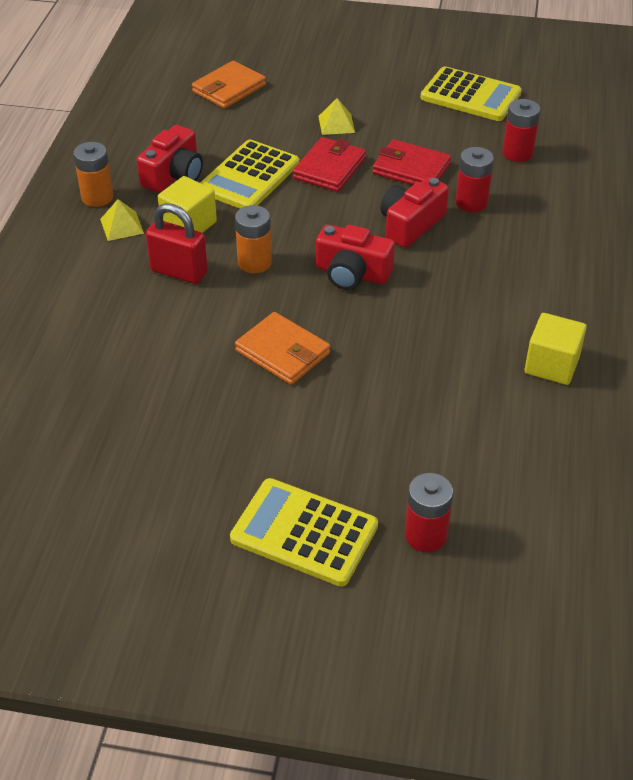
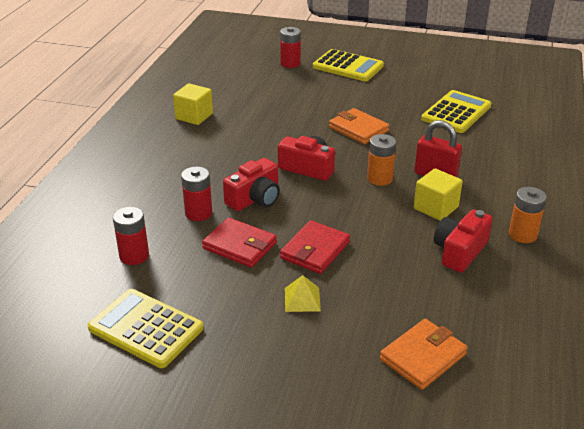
camera: 175 degrees left, 10 degrees down
(121, 226) = (491, 210): yellow pyramid -> none
(249, 177) = (389, 246): yellow calculator -> yellow calculator (456, 112)

